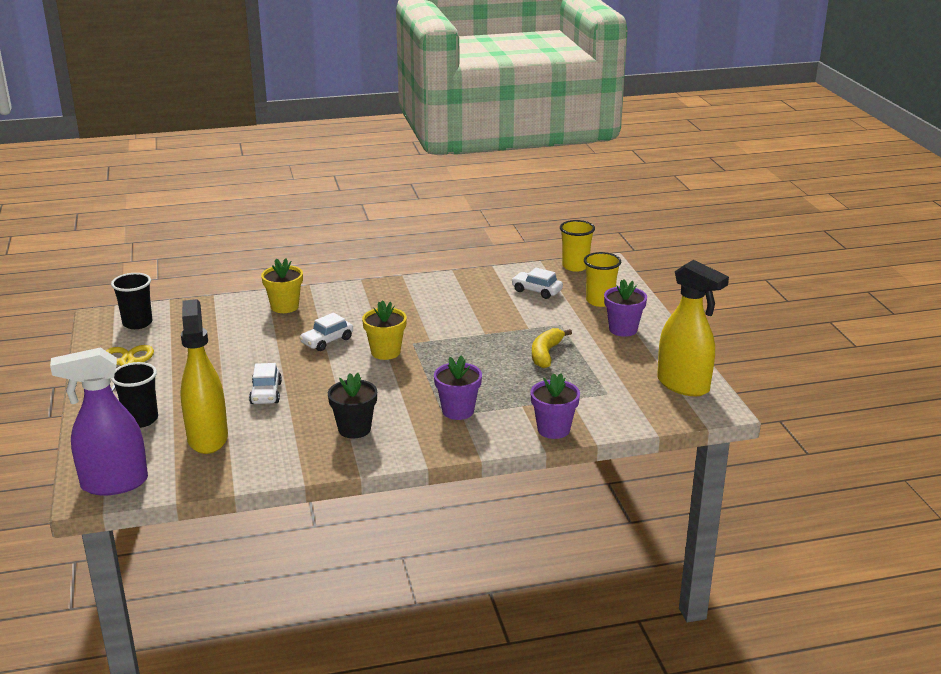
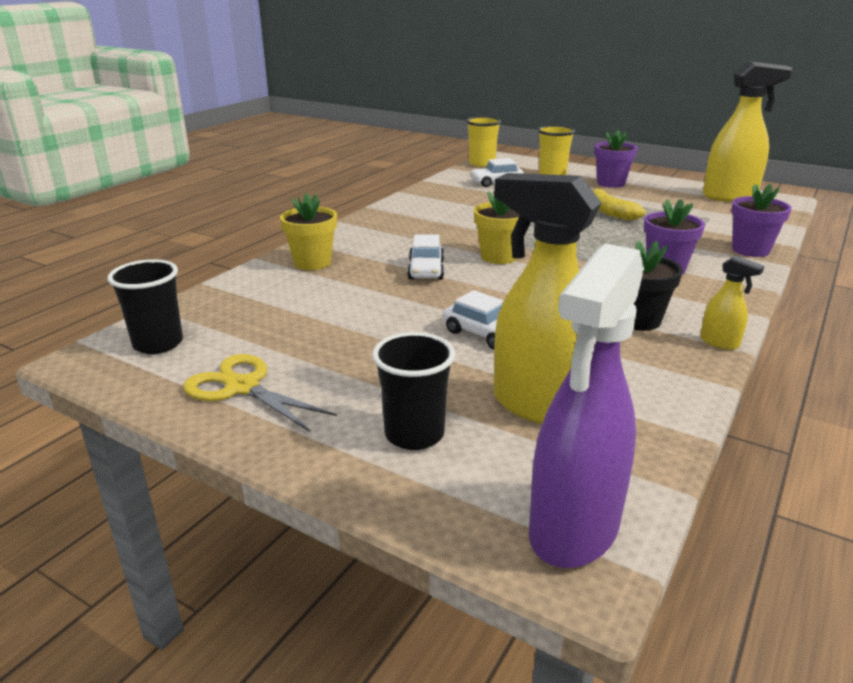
camera: 45 degrees left, 0 degrees up
(359, 463) = (720, 343): none -> yellow spray bottle

